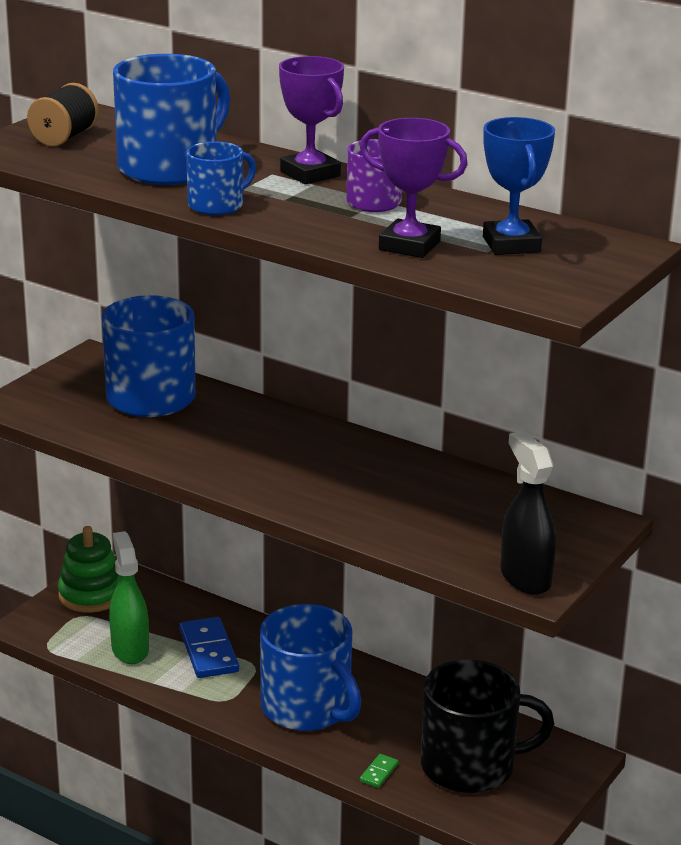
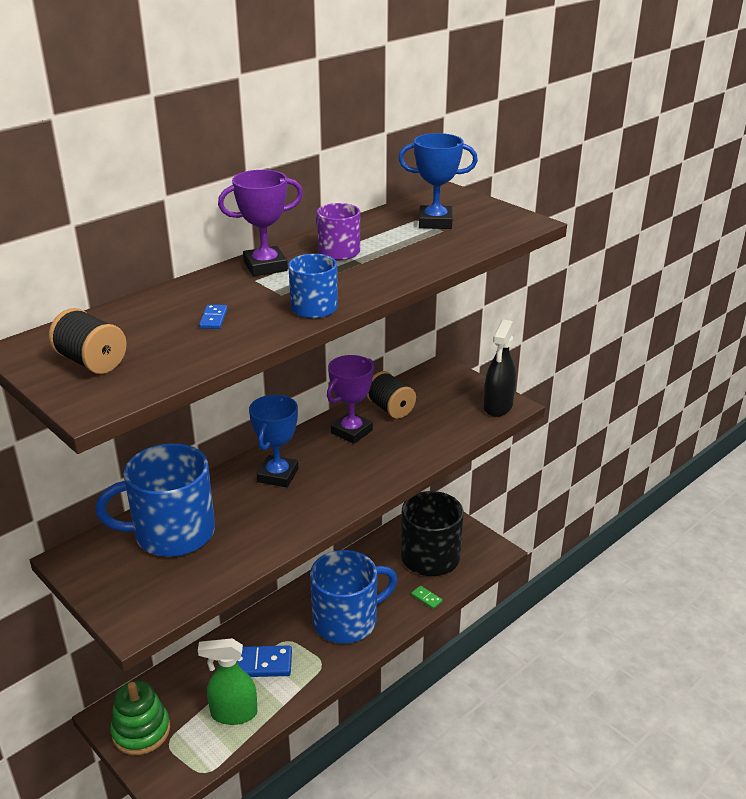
camera: 75 degrees left, 5 degrees up
(170, 168) = (213, 319): blue mug -> blue domino
(277, 437) = (278, 475): none -> blue trophy
(409, 246) = (426, 251): purple trophy -> purple trophy (351, 431)
(466, 493) = (390, 408): none -> black spool
(525, 578) = (498, 406): black spray bottle -> black spray bottle turned 60 degrees counterclockwise

